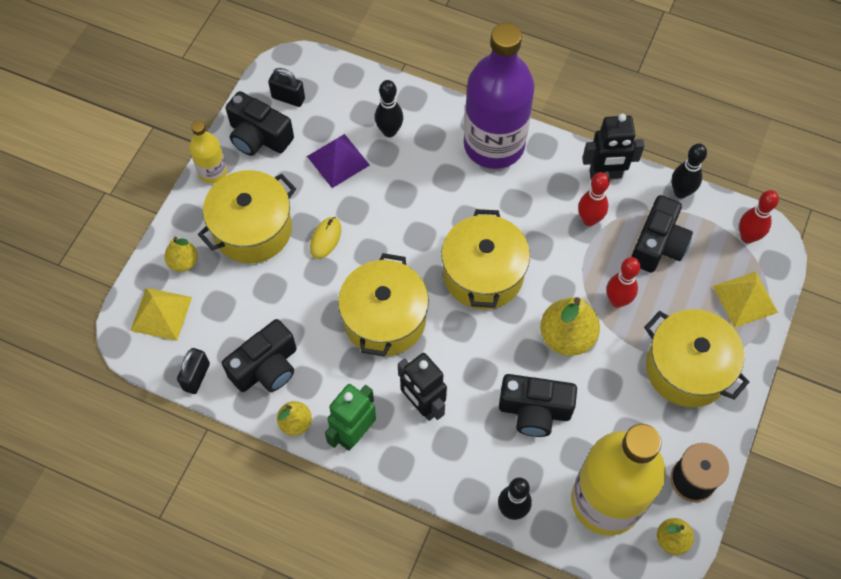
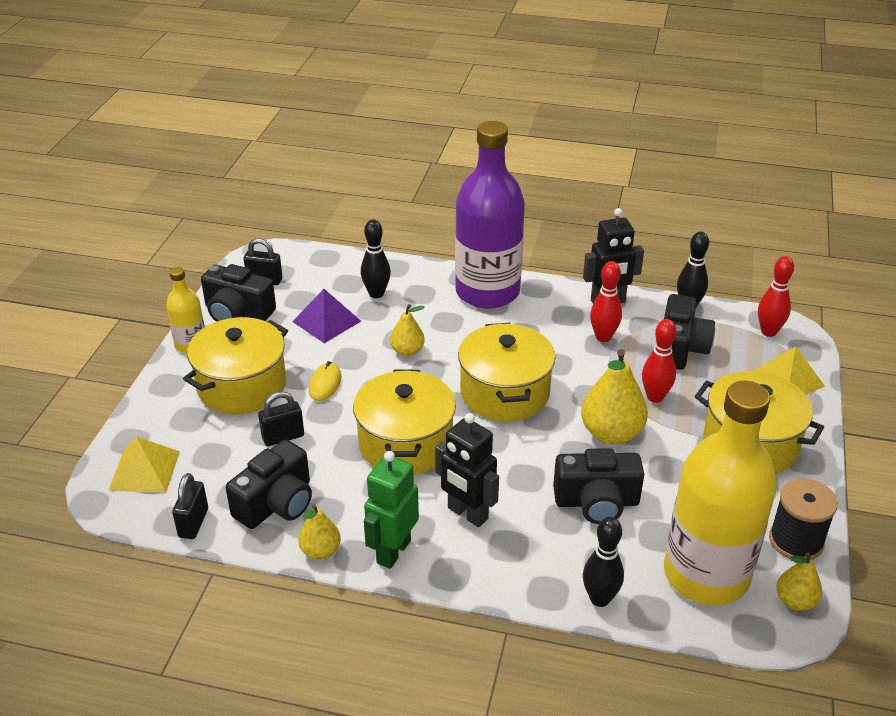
camera: 10 degrees left, 25 degrees down
(184, 262) = (166, 422): yellow pear -> yellow pear (407, 351)
(281, 295) = (283, 437): none -> black padlock

